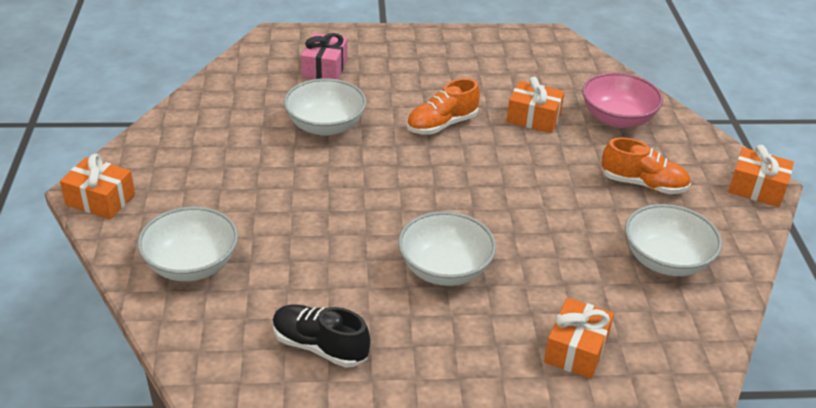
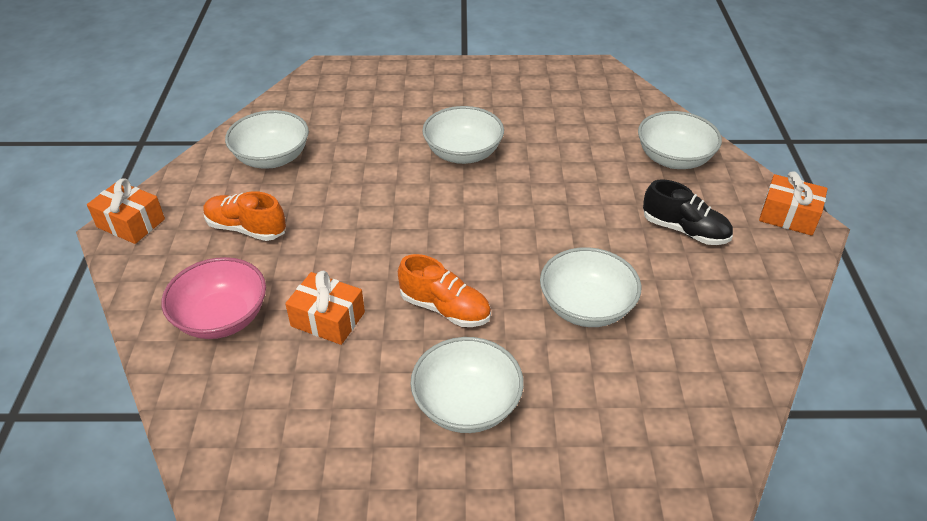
camera: 175 degrees left, 5 degrees up
(320, 346) = (558, 106): black shoe -> black shoe (684, 230)
(324, 68) = (604, 416): pink gift -> none
(418, 73) = (466, 404): none -> white bowl
(442, 125) = (445, 308): orange shoe -> orange shoe turned 60 degrees clockwise
(576, 349) = (376, 102): orange gift -> none

